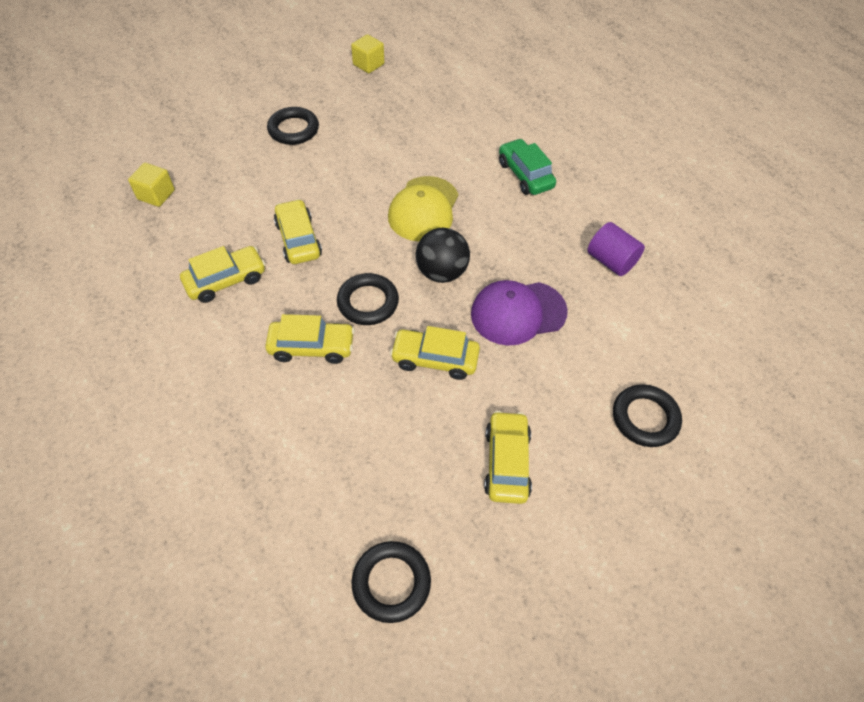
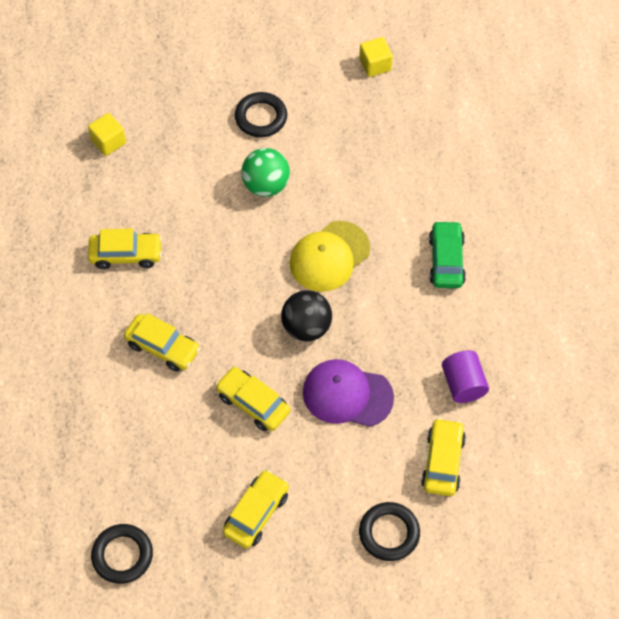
camera: 30 degrees right, 5 degrees up
(298, 239) = (204, 240): yellow car -> yellow car (442, 462)
(330, 176) = (266, 185): none -> green ball
(368, 302) = (229, 327): black ring -> none

